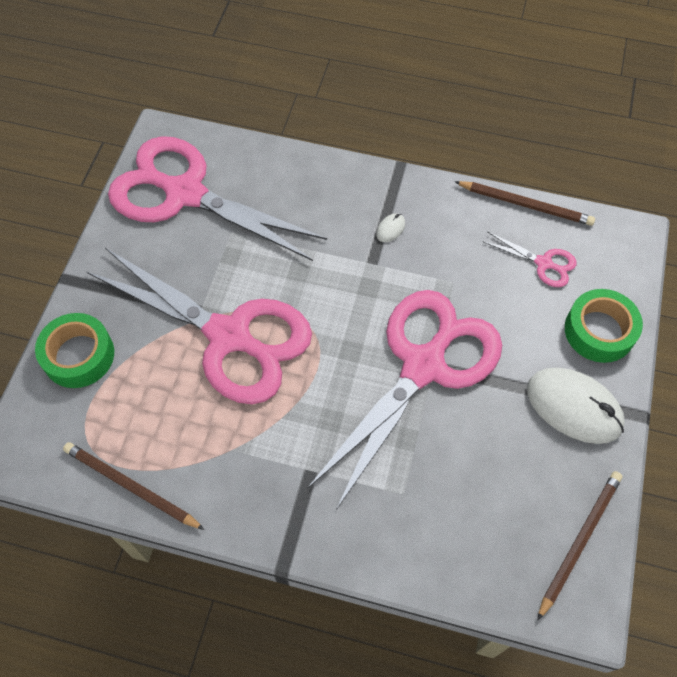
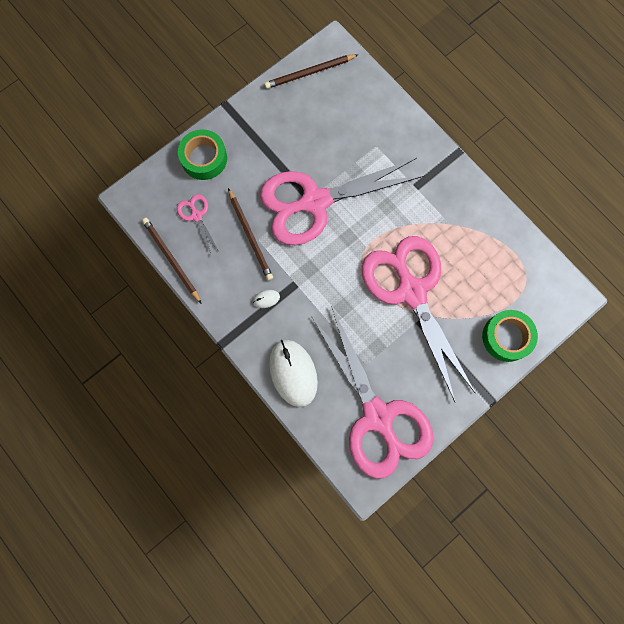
camera: 145 degrees left, 15 degrees up
(130, 486) = (514, 238): brown pencil -> brown pencil (250, 236)
(574, 407) = (255, 130): white mouse -> white mouse (293, 373)

